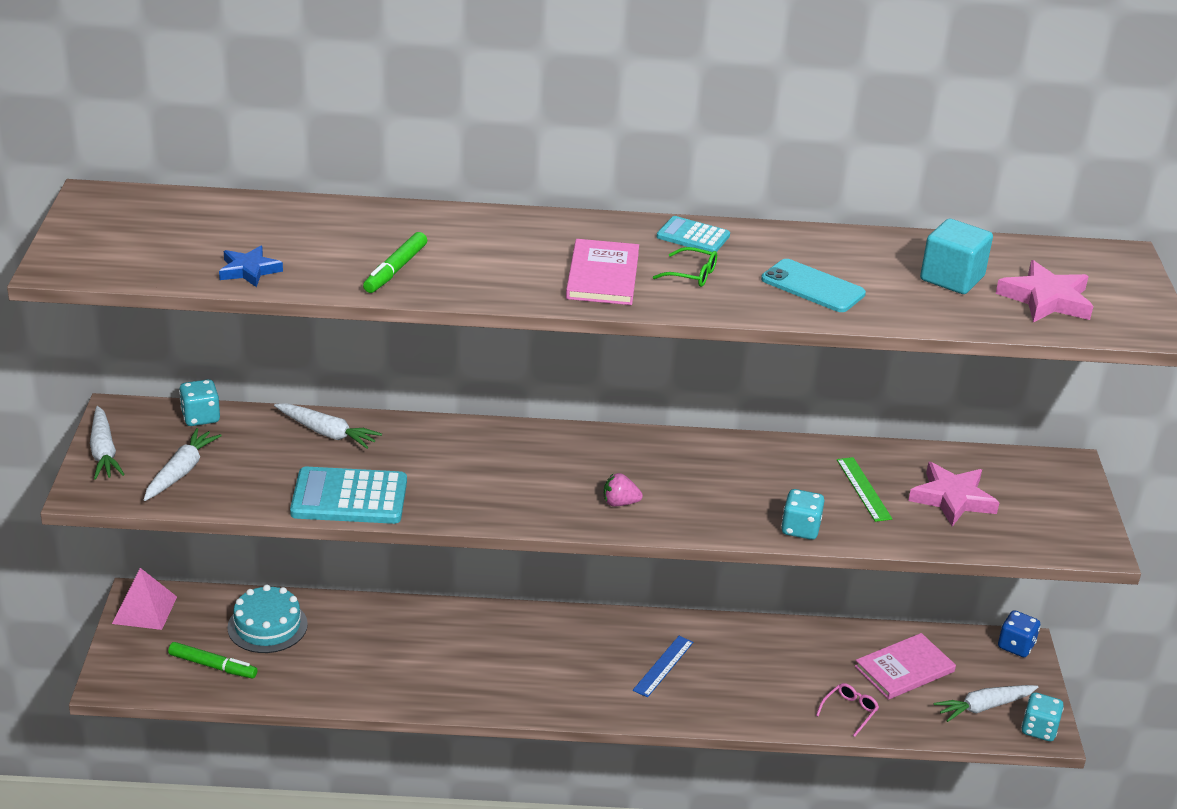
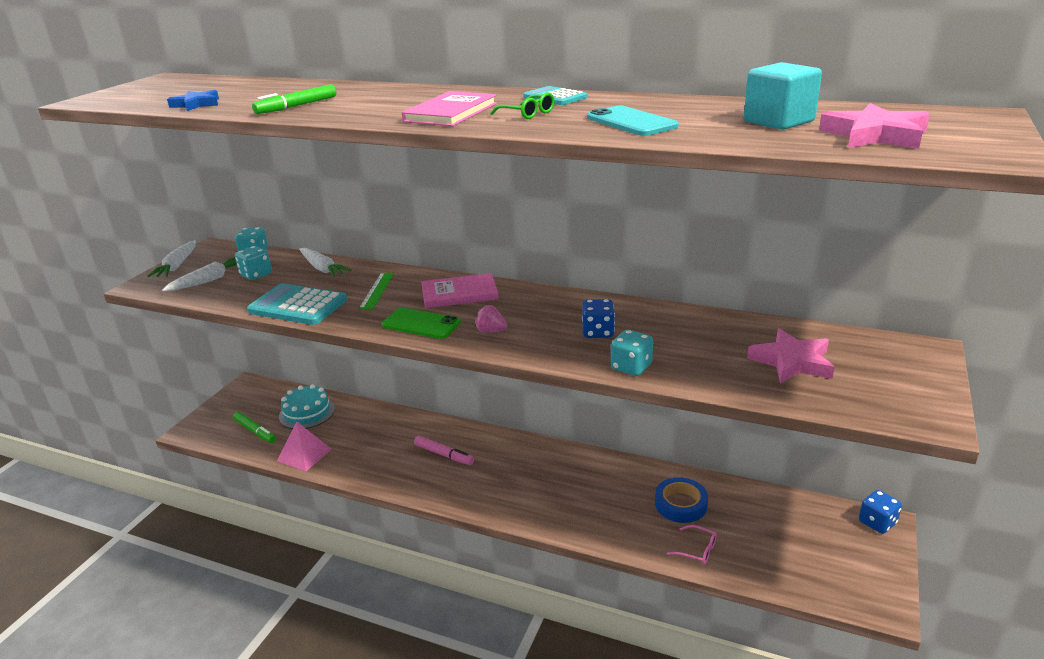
camera: 25 degrees right, 5 degrees down
(145, 610) = (244, 392): pink pyramid -> pink pyramid (304, 454)
(499, 653) = (444, 454): none -> pink marker
(530, 504) = (421, 324): none -> green phone
(663, 666) = (558, 485): blue ruler -> none
(740, 488) = (598, 332): none -> blue dice
(811, 664) = (680, 504): none -> blue tape
(849, 712) = (697, 550): pink glasses -> pink glasses turned 60 degrees clockwise
(863, 489) = (709, 345): green ruler -> green ruler (377, 290)
(904, 669) = (762, 523): pink book -> pink book (459, 293)
(984, 707) = (827, 570): white carrot -> none
(1038, 729) = (877, 602): turquoise dice -> turquoise dice (256, 274)

